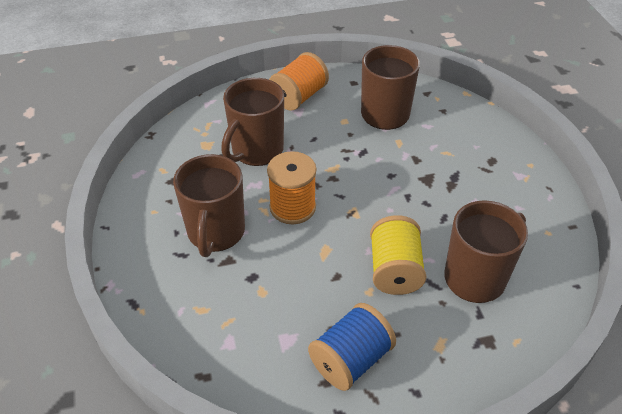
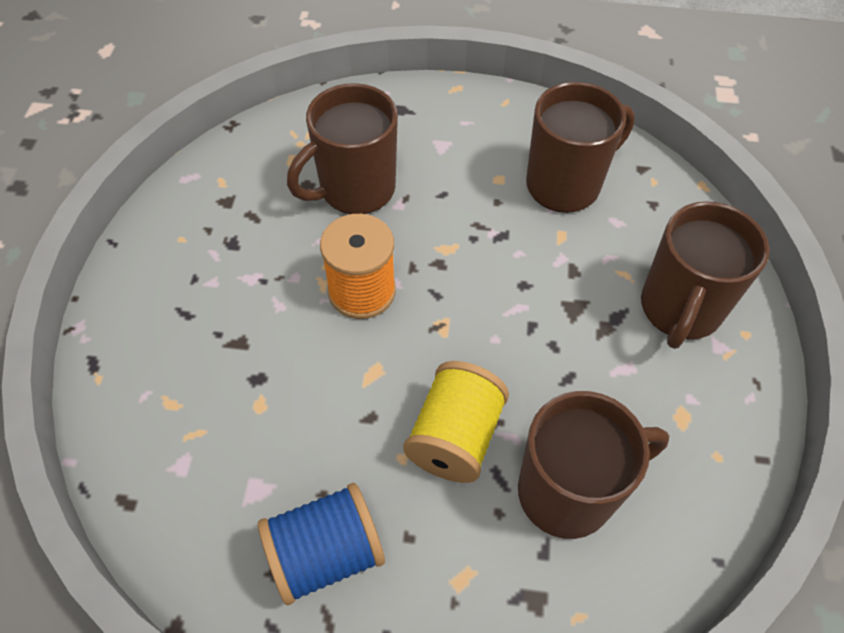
camera: 20 degrees right, 10 degrees up
(216, 232) = (243, 296): brown mug -> brown mug (680, 309)
(299, 97) = (453, 123): orange spool -> none

